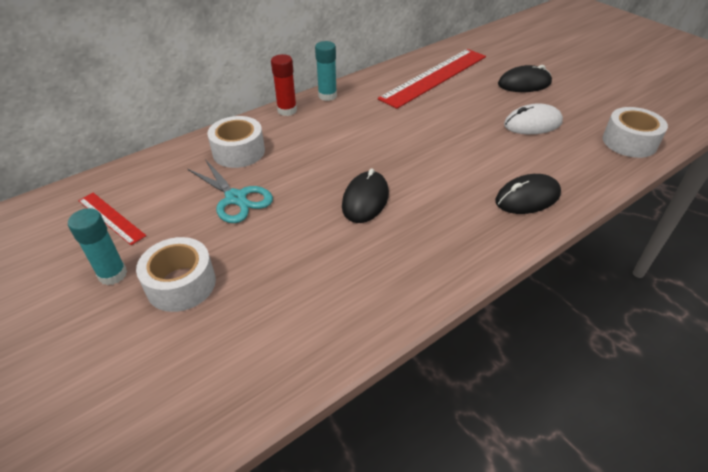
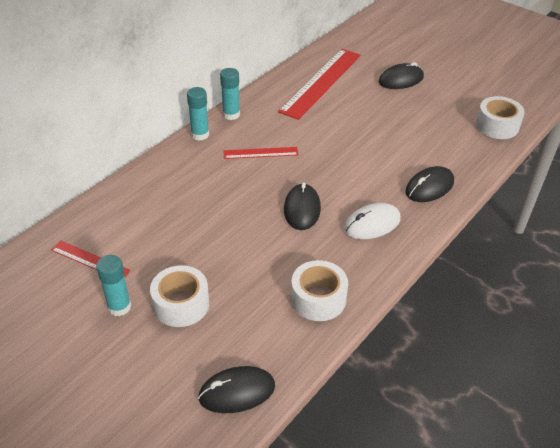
camera: 15 degrees left, 0 degrees up
(193, 411) = (237, 392): none -> black mouse
(236, 198) = (192, 225): turquoise scissors -> none
(238, 152) = (174, 182): white tape -> white tape (318, 299)
(287, 110) = (200, 135): red glue stick -> turquoise glue stick
(343, 135) = (260, 153): none -> red ruler
(532, 123) = (417, 119): white mouse -> white mouse (372, 224)

